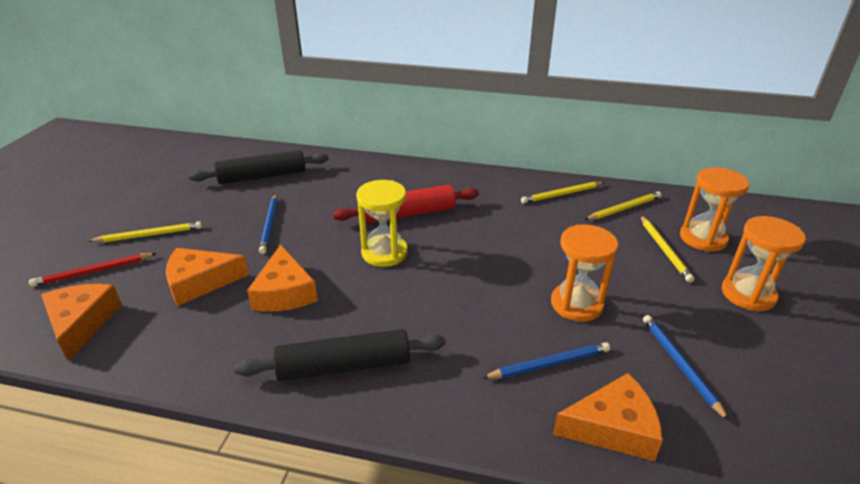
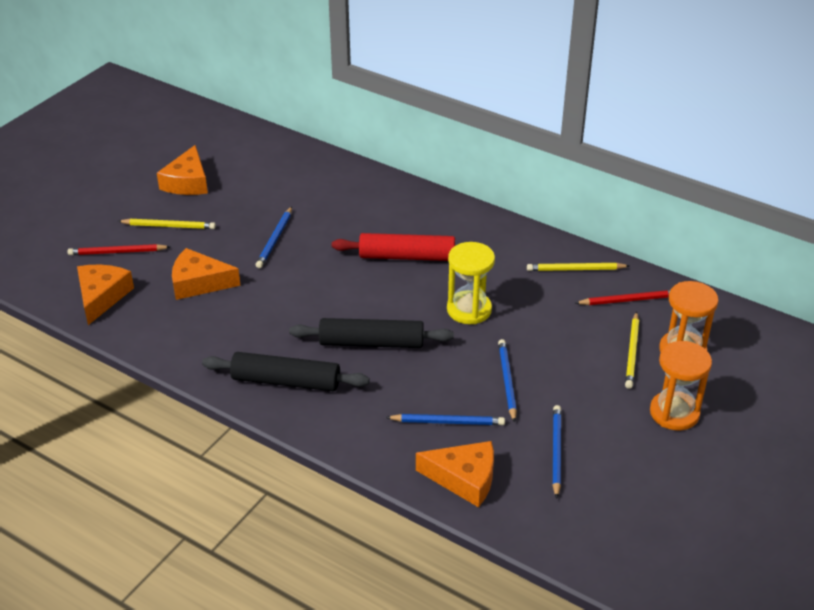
camera: 20 degrees right, 5 degrees up
(262, 176) = (287, 182): black rolling pin -> black rolling pin (371, 343)
(284, 292) = (264, 308): orange cheese -> orange cheese (187, 182)
(384, 253) = (365, 292): yellow hourglass -> yellow hourglass (469, 310)
(576, 304) = (507, 381): orange hourglass -> blue pencil
(624, 208) = (628, 300): yellow pencil -> red pencil

